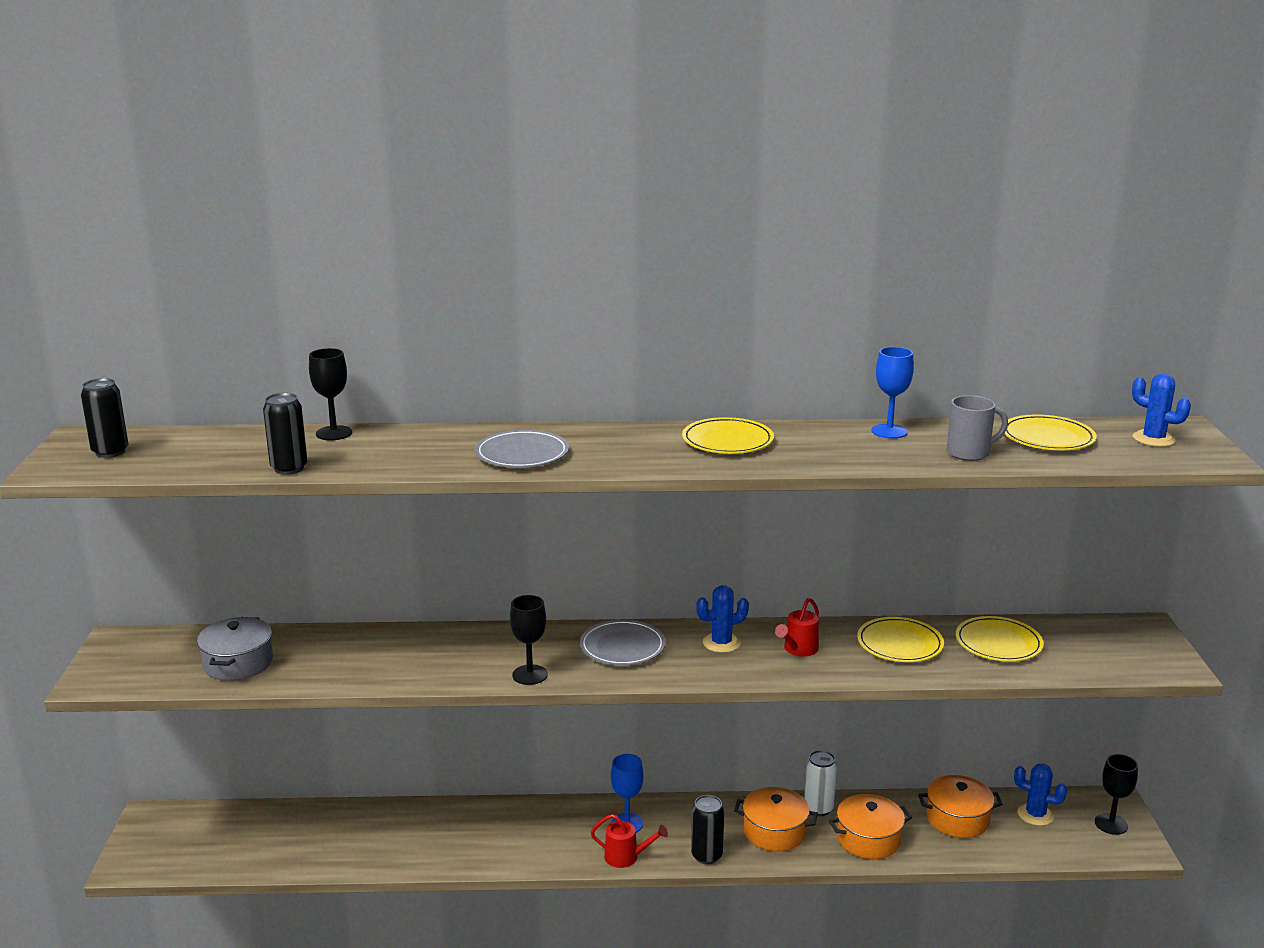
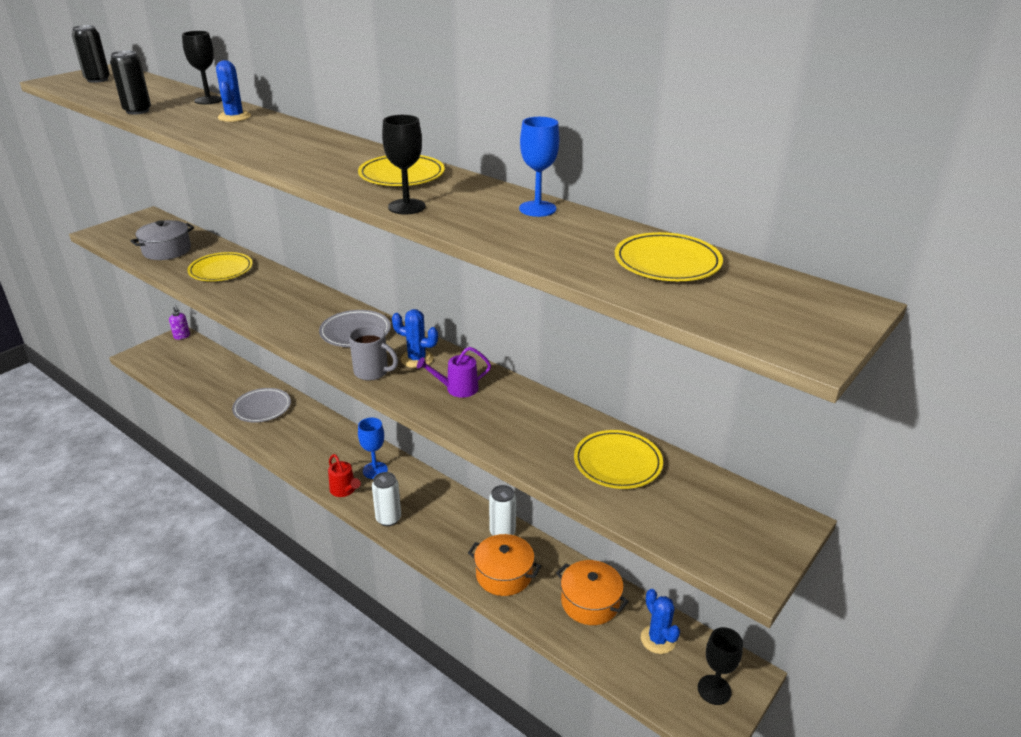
camera: 40 degrees right, 10 degrees up
(154, 814) = (182, 336): none -> purple soap dispenser
(522, 454) = (261, 141): grey plate -> grey plate (262, 407)
(530, 675) = (275, 323): black goblet -> black goblet (406, 207)
(706, 856) = (388, 519): black can -> white can
(774, 831) = (451, 530): orange pot -> none
(798, 650) = (457, 389): red watering can -> purple watering can
(899, 644) = (537, 422): yellow plate -> yellow plate (221, 270)
(969, 453) = (558, 248): grey mug -> grey mug (372, 372)
(1153, 439) = (780, 303): blue cactus -> blue cactus (234, 117)

